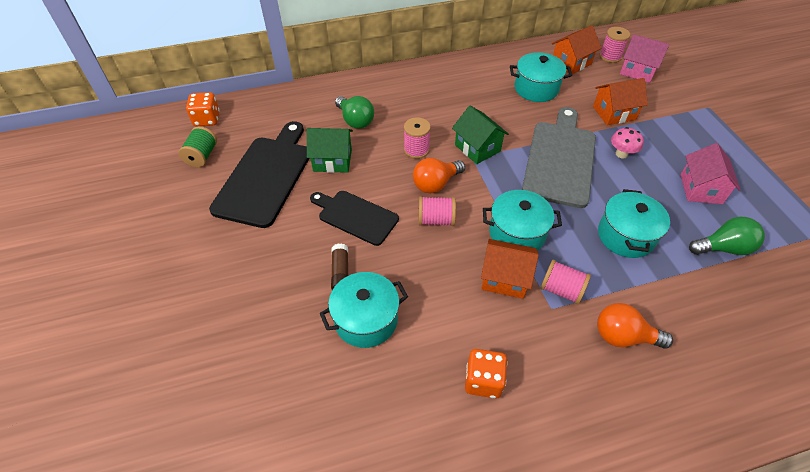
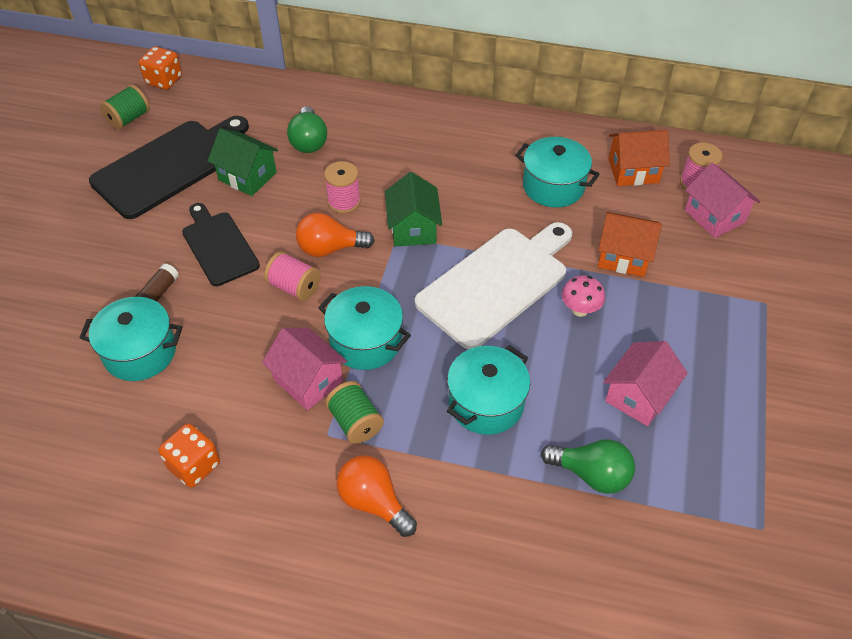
camera: 30 degrees right, 0 degrees up
(504, 278) = (308, 381): orange house -> pink house
(560, 160) = (496, 283): grey cutting board -> white cutting board
(561, 290) = (355, 422): pink spool -> green spool

